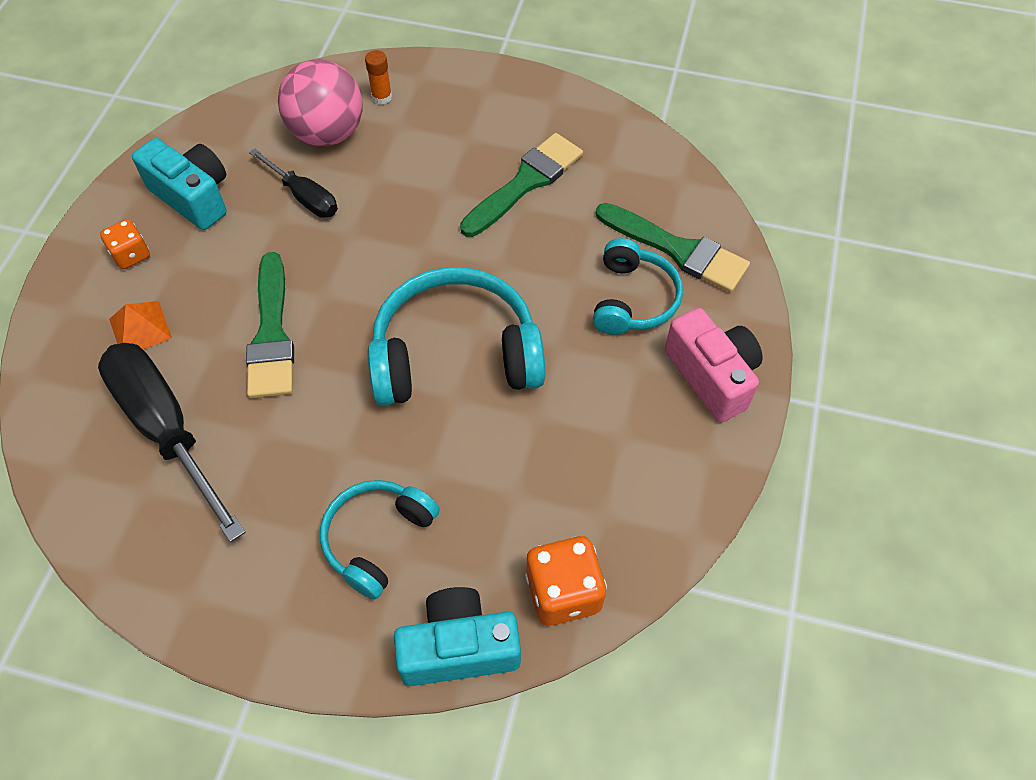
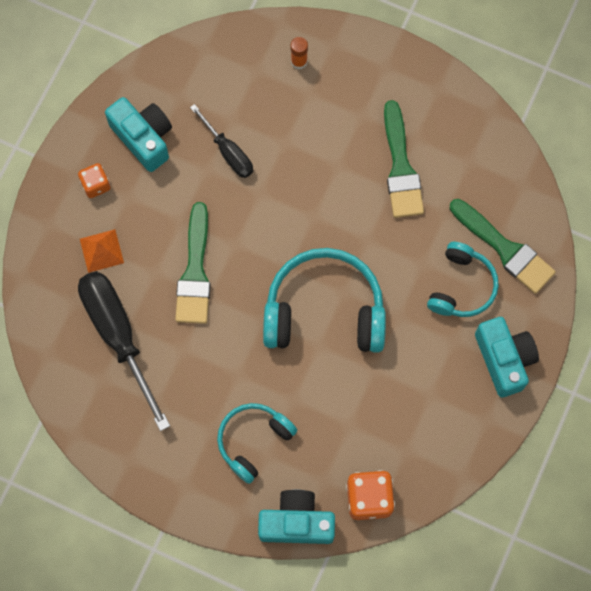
camera: 10 degrees right, 15 degrees up
(327, 133) = (251, 92): pink ball -> none
(525, 183) = (400, 167): green brush -> green brush turned 120 degrees clockwise
(712, 376) = (504, 359): pink camera -> turquoise camera

